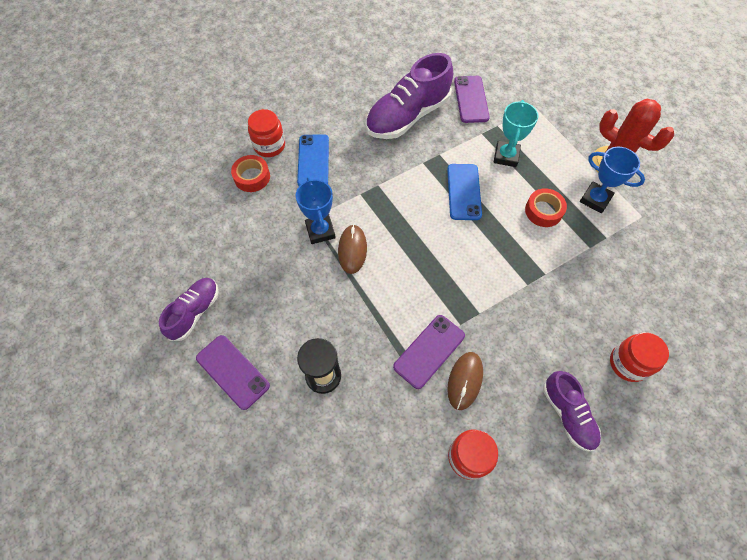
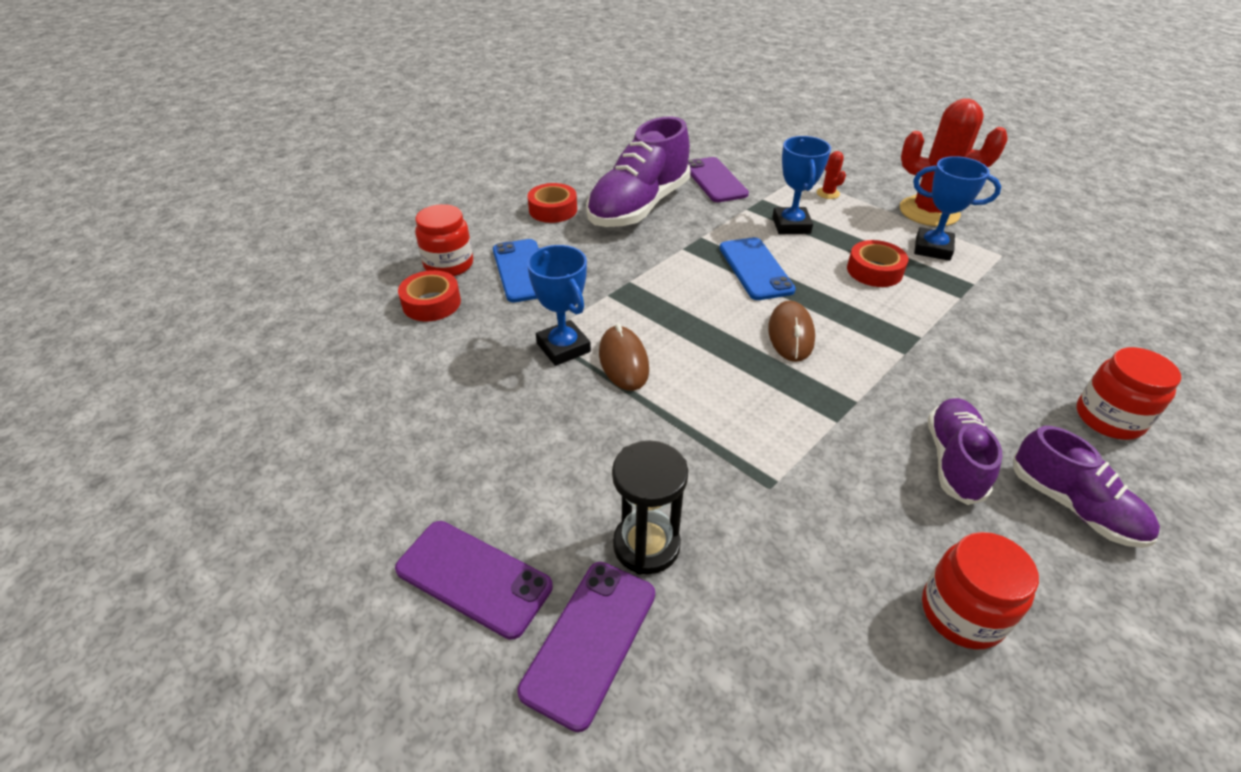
camera: 15 degrees left, 20 degrees down
(195, 312) = (376, 498): purple shoe -> purple shoe (954, 460)
(349, 107) = (553, 210): none -> red tape
(429, 351) = (808, 467): purple phone -> purple phone (589, 641)
(465, 381) = (887, 496): brown mouse -> brown mouse (790, 334)
(506, 156) = (791, 225): turquoise trophy -> blue trophy
(547, 129) = (828, 193): none -> red cactus

